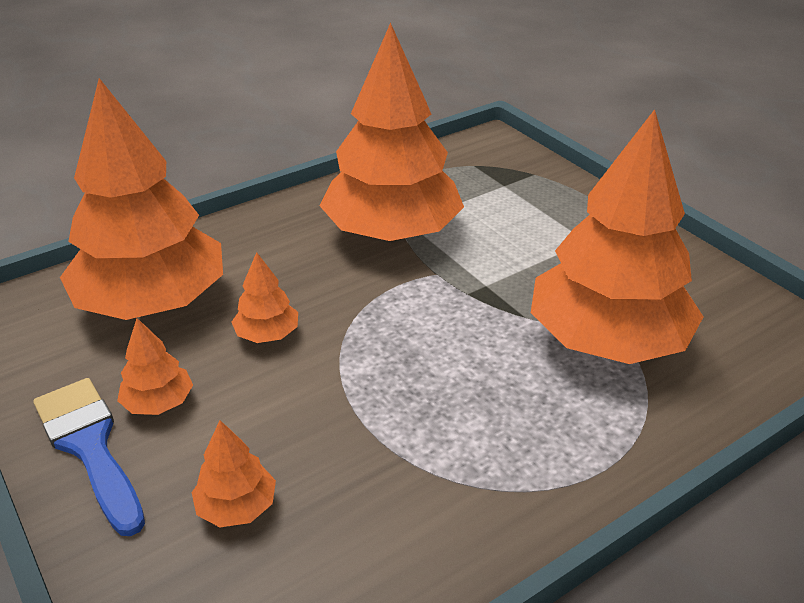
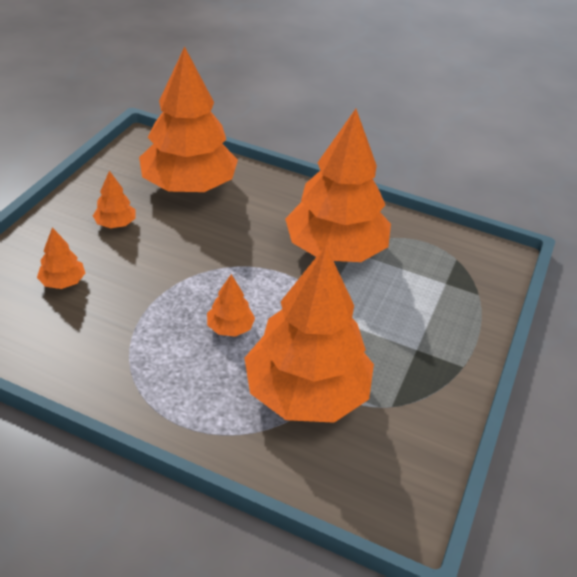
camera: 55 degrees right, 5 degrees up
(90, 446) = (73, 216): blue brush -> none
(267, 334) = (195, 238): orange tree -> orange tree (230, 327)

